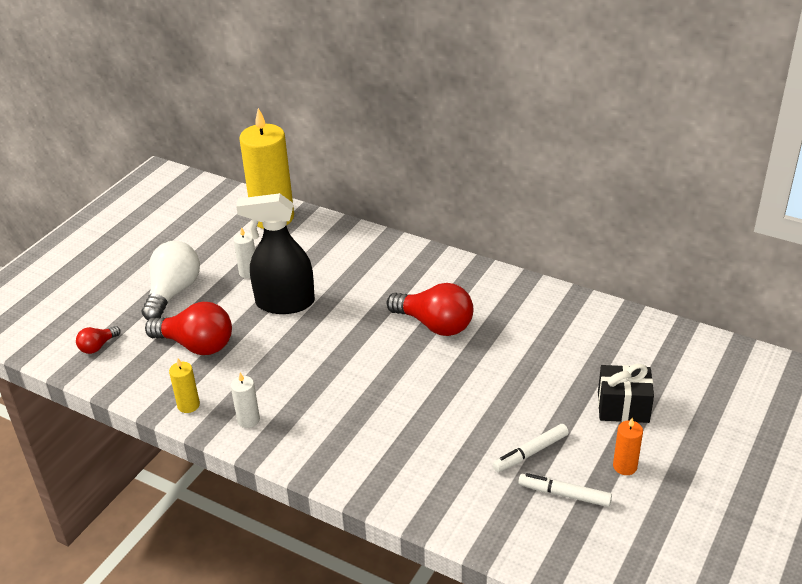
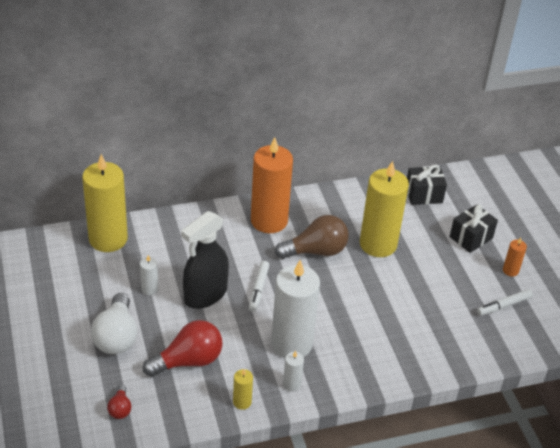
camera: 50 degrees left, 5 degrees up
(173, 292) = (116, 336): white light bulb -> white light bulb turned 150 degrees counterclockwise
(298, 387) = (291, 343): none -> white candle
(428, 275) = (269, 221): none -> orange candle
(435, 325) = (316, 251): red light bulb -> brown light bulb
(507, 354) = (378, 244): none -> yellow candle
(530, 453) = (461, 294): white marker -> white marker (258, 289)
(626, 337) = (423, 195): none -> black gift

